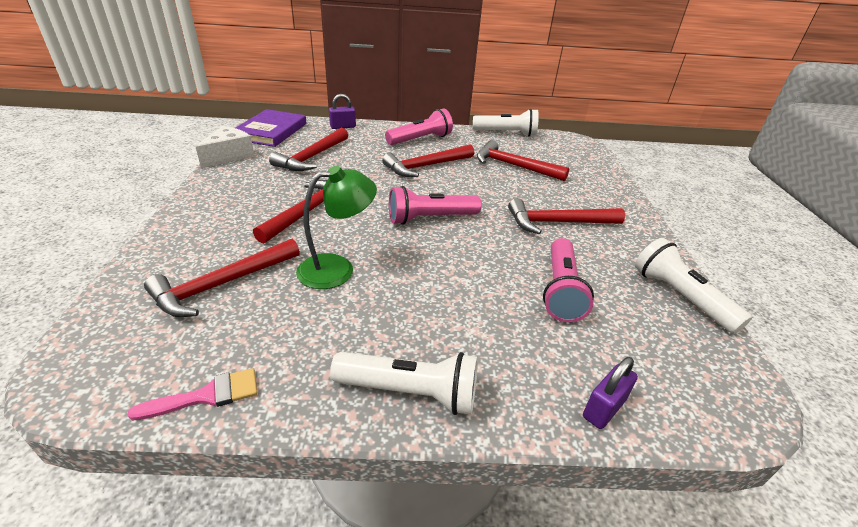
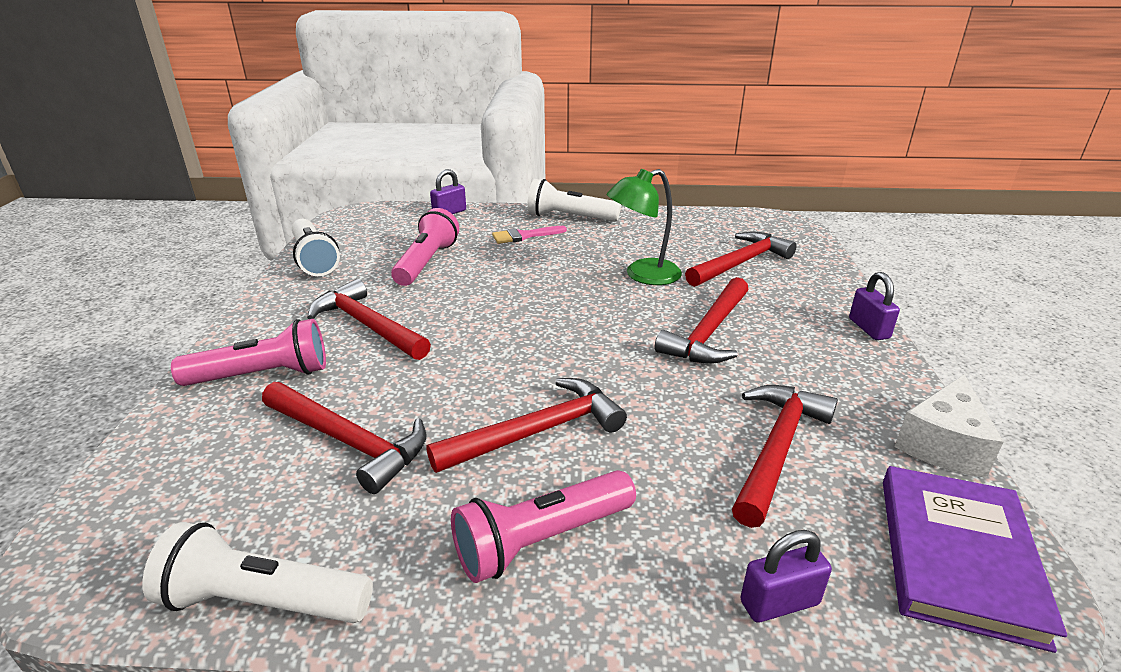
camera: 175 degrees left, 5 degrees down
(183, 211) = (869, 328): none -> purple padlock
(207, 395) = (694, 217): pink brush -> pink brush (524, 236)
(430, 218) = (542, 327): pink flashlight -> pink flashlight (262, 375)
(557, 223) = (367, 325): red hammer -> red hammer turned 135 degrees counterclockwise

